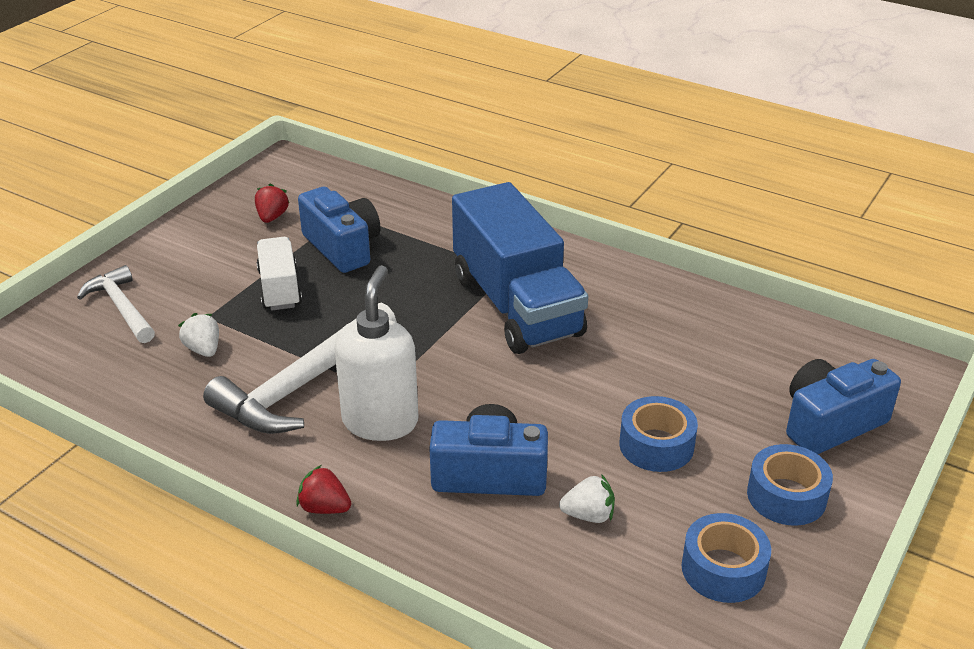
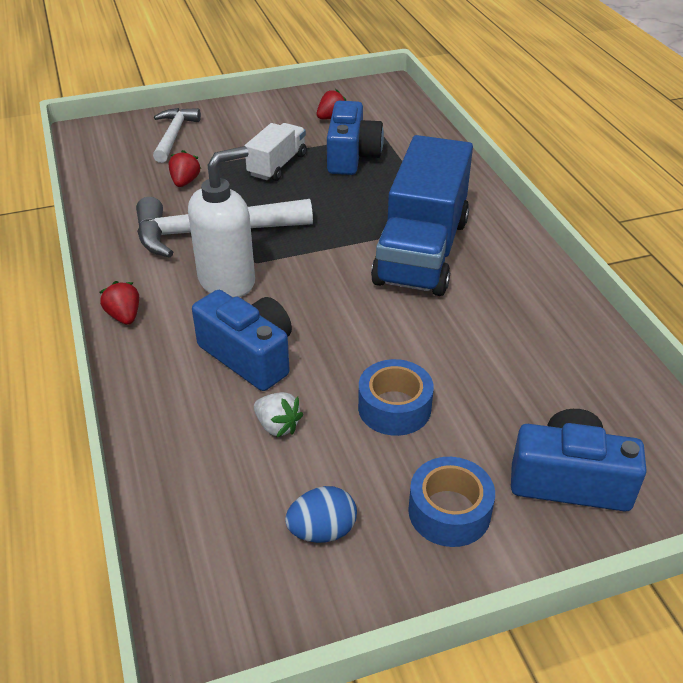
camera: 40 degrees right, 5 degrees up
(203, 349) = (185, 182): white strawberry -> red strawberry
(723, 569) = (322, 531): blue tape -> blue egg

